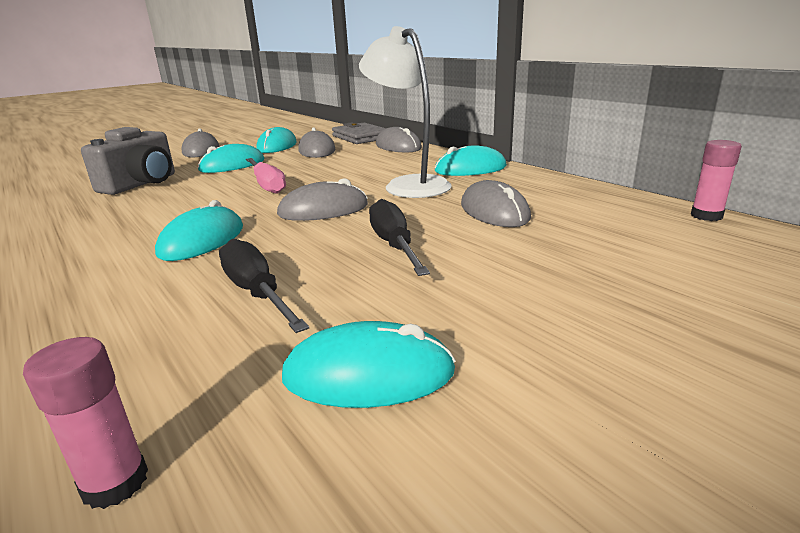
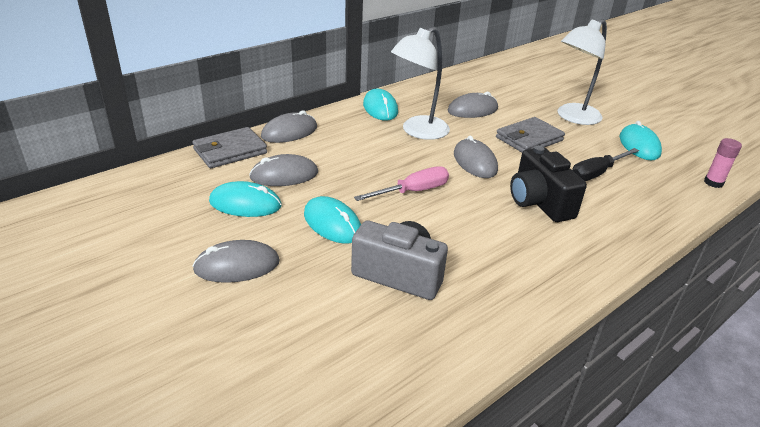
camera: 95 degrees left, 10 degrees up
(202, 240) = (539, 202): turquoise mouse -> black camera
(394, 245) = (529, 139): black screwdriver -> grey wallet
(509, 296) = (573, 117): none -> white lamp
(706, 216) = (474, 67): pink glue stick -> none

